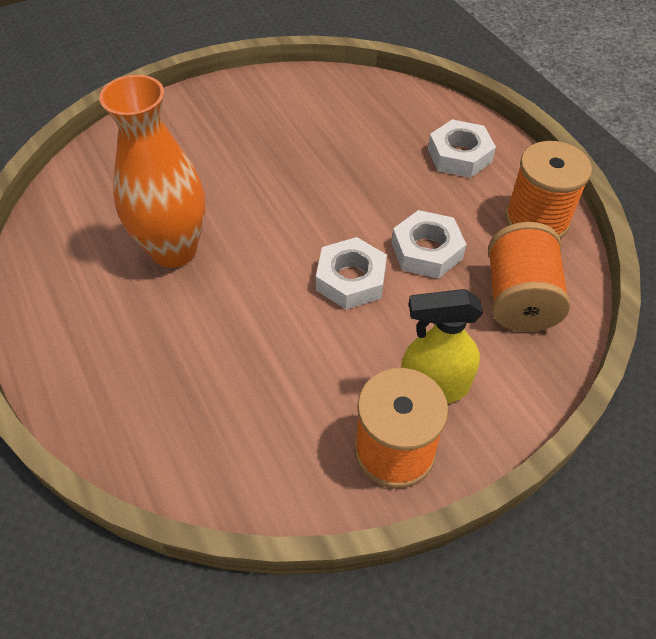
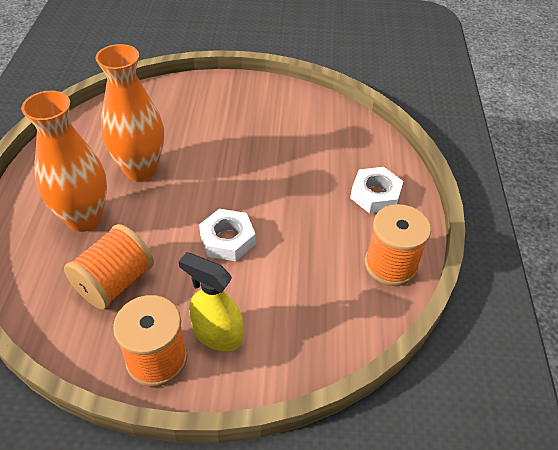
camera: 30 degrees right, 5 degrees down
(157, 343) = (84, 218): none -> orange vase
(427, 251) = (293, 246): white nut -> none
(519, 298) = (327, 310): orange spool -> orange spool (115, 282)

